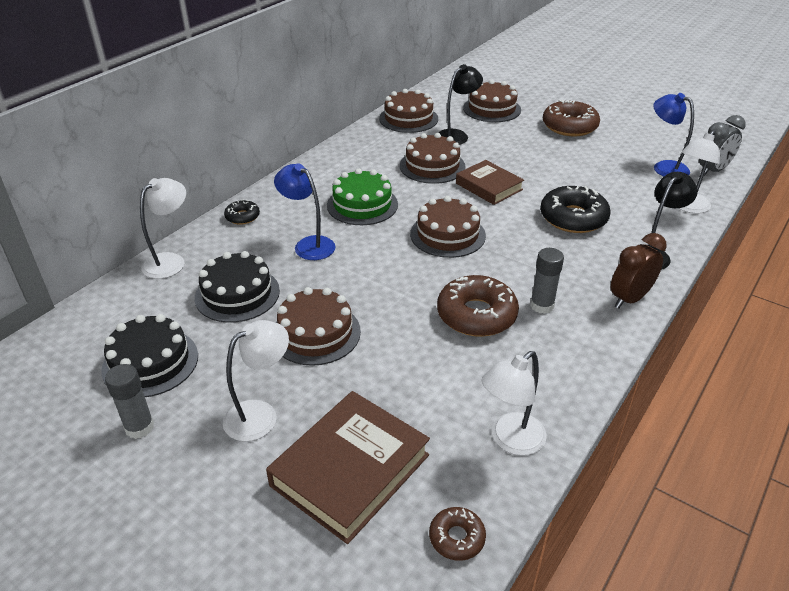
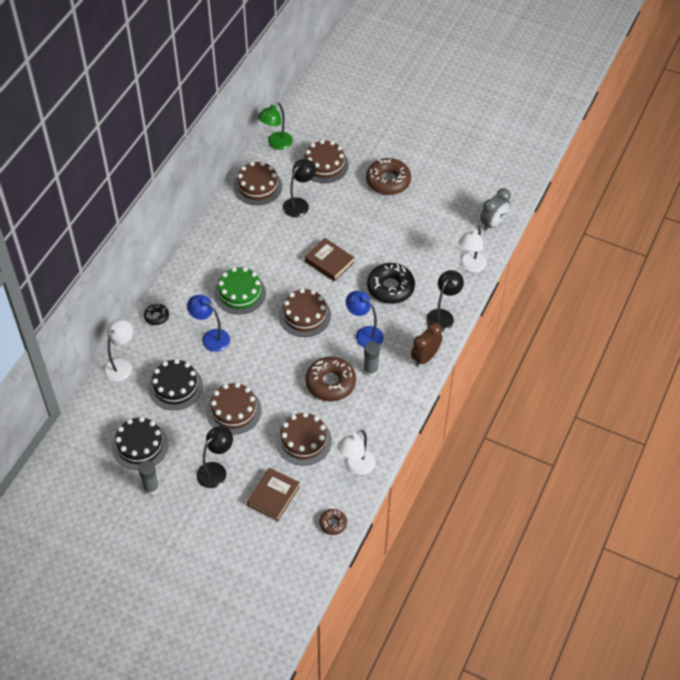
camera: 10 degrees left, 15 degrees up
(260, 414) = (216, 470): white lamp -> black lamp
(350, 470) = (273, 496): brown book -> brown book, size x0.65
(432, 166) = (284, 244): brown cake -> brown cake (303, 441)
(437, 90) = (276, 144): none -> green lamp
(664, 167) = (458, 223): blue lamp -> blue lamp (364, 334)

